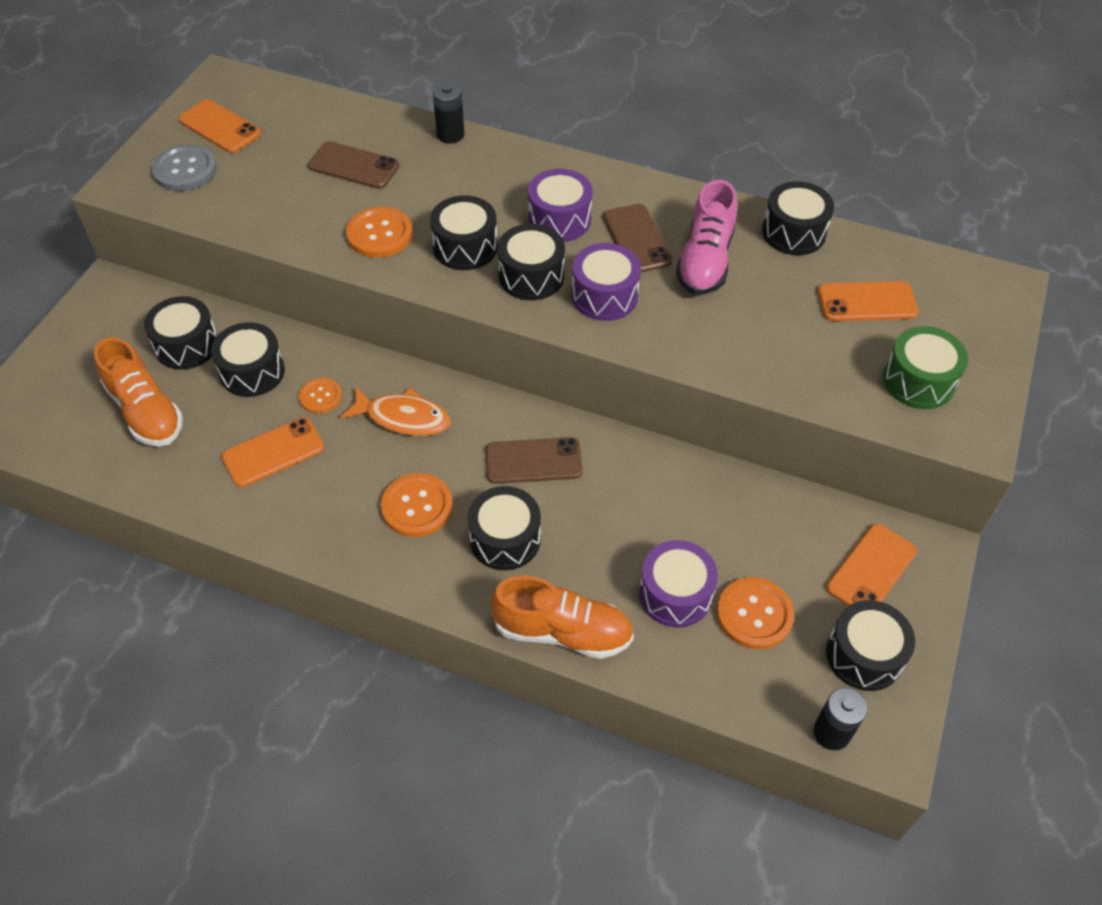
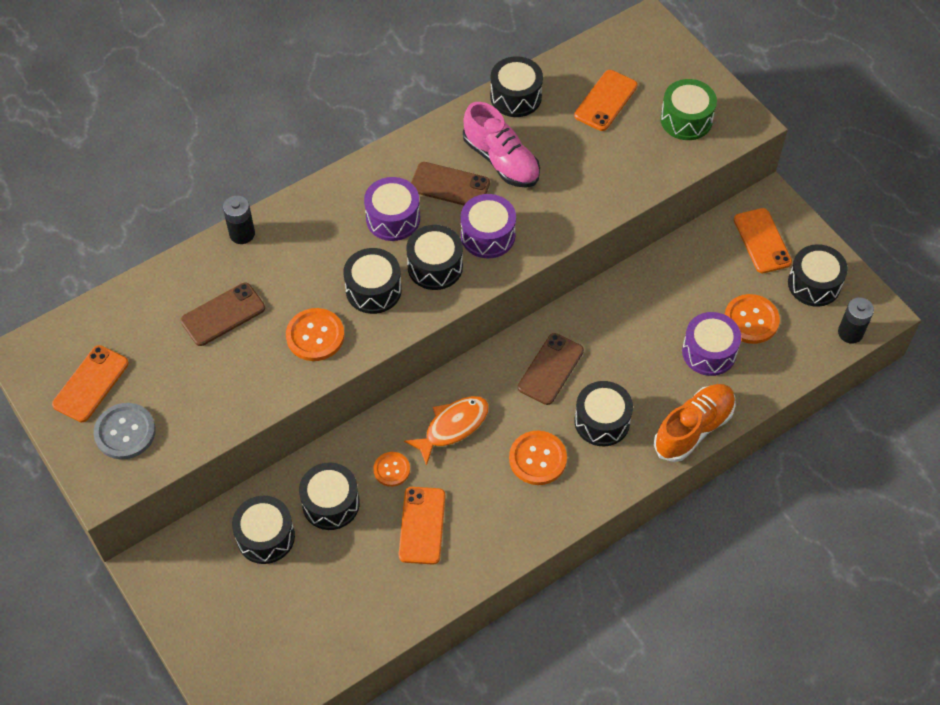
camera: 55 degrees left, 5 degrees up
(146, 411) = (314, 595): orange shoe -> none
(220, 127) = (91, 384): orange phone -> orange phone turned 45 degrees counterclockwise

